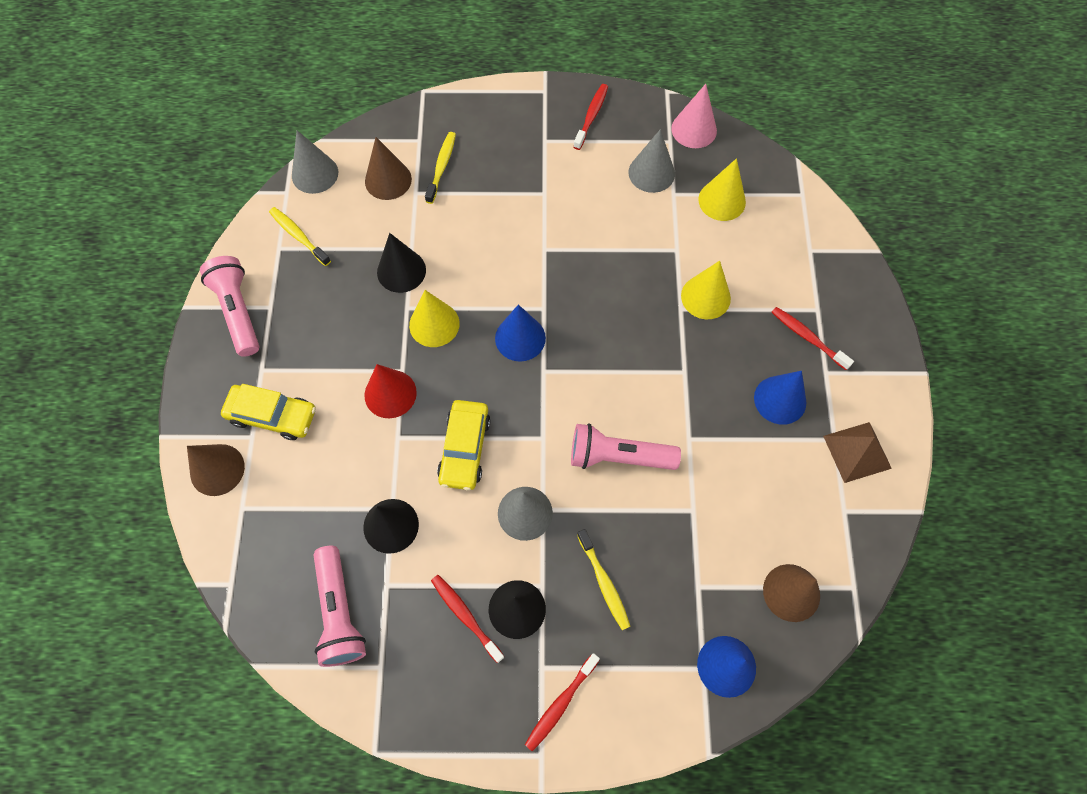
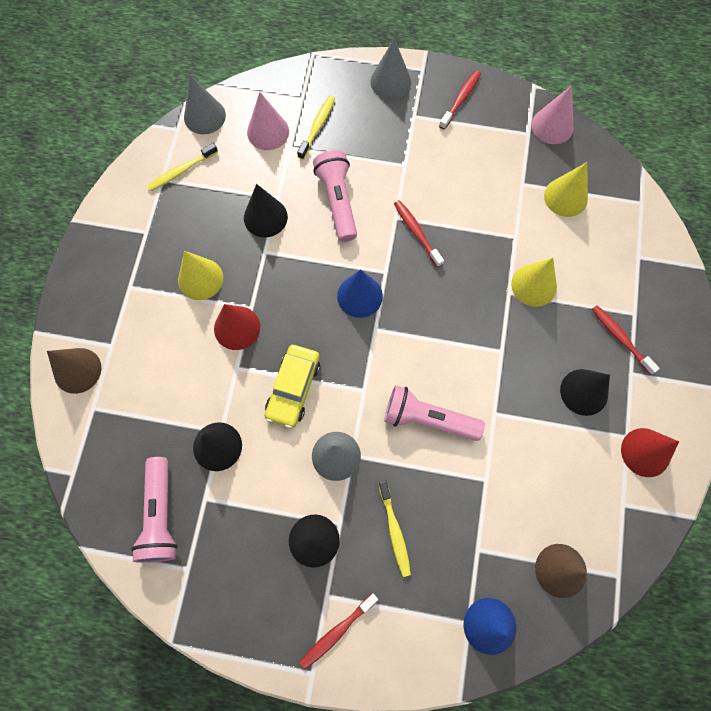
camera: 10 degrees right, 5 degrees up
(238, 311) = (118, 231): pink flashlight -> pink flashlight (337, 201)
(272, 415) = (132, 330): yellow car -> none
(298, 236) = (181, 171): yellow toothbrush -> yellow toothbrush turned 90 degrees counterclockwise
(388, 180) = (268, 132): brown cone -> pink cone
(434, 324) = (286, 271): yellow cone -> yellow cone (200, 279)
(465, 616) = (268, 538): red toothbrush -> red toothbrush (416, 232)
(651, 173) = (506, 161): grey cone -> grey cone (390, 82)
(780, 400) = (584, 392): blue cone -> black cone
(857, 452) = (645, 452): brown pyramid -> red cone

